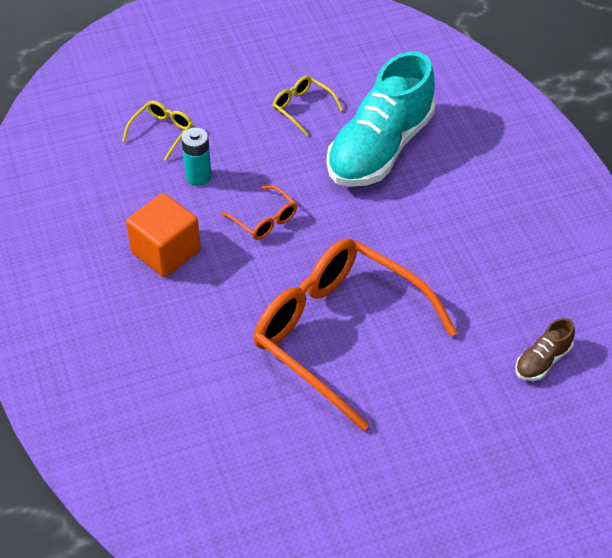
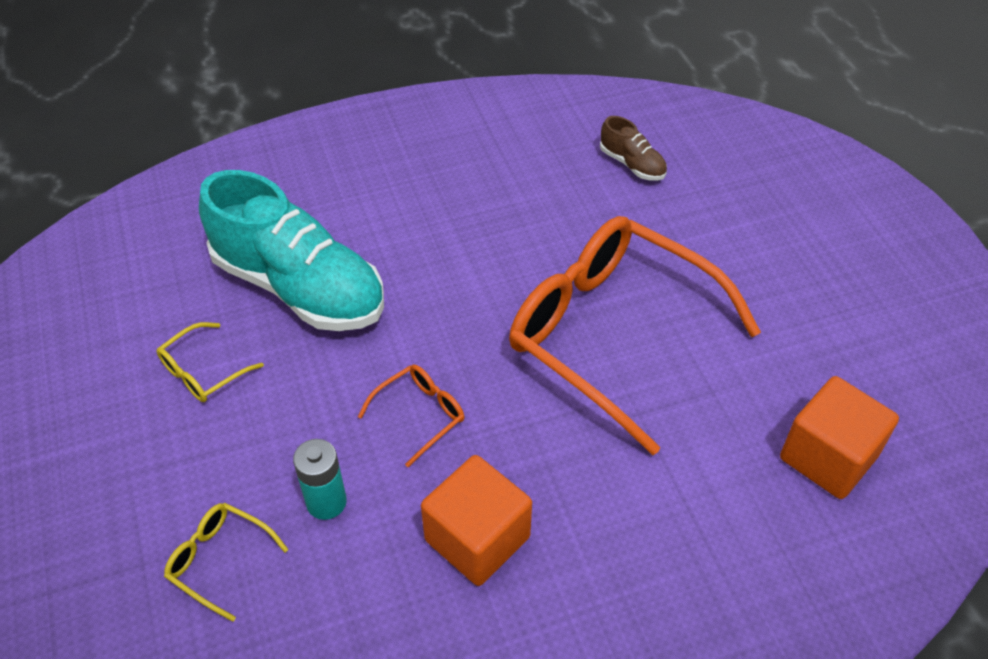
camera: 90 degrees left, 0 degrees up
(218, 465) = (828, 457): none -> orange cube
(339, 334) = (612, 334): orange glasses -> orange glasses turned 90 degrees clockwise

